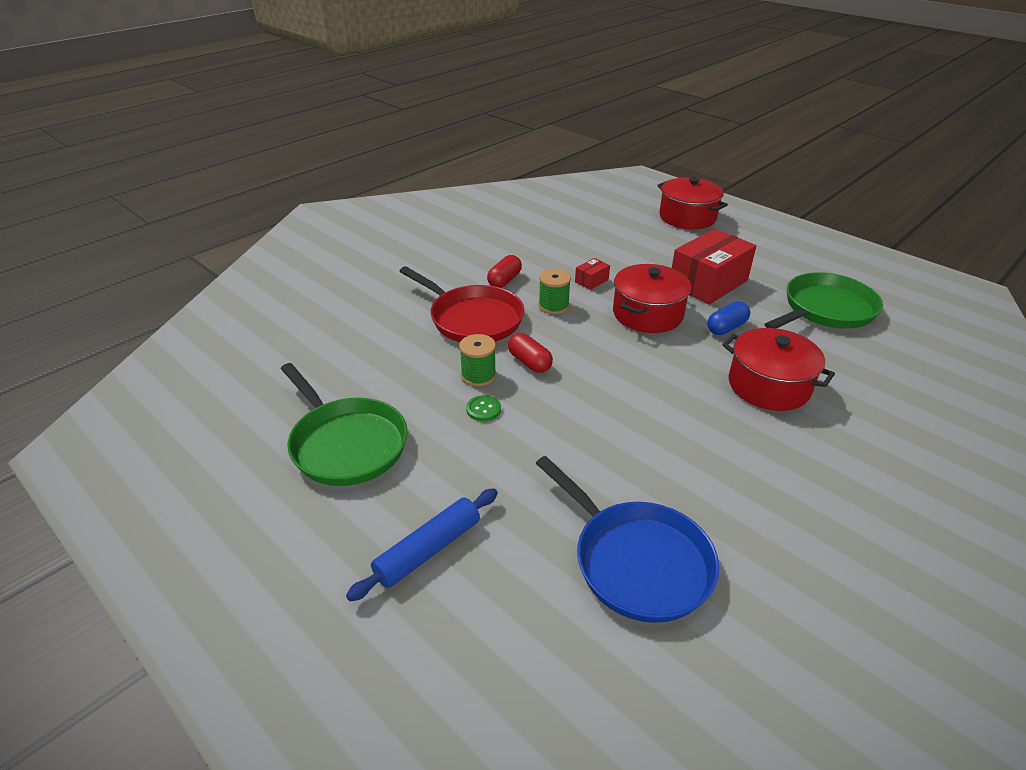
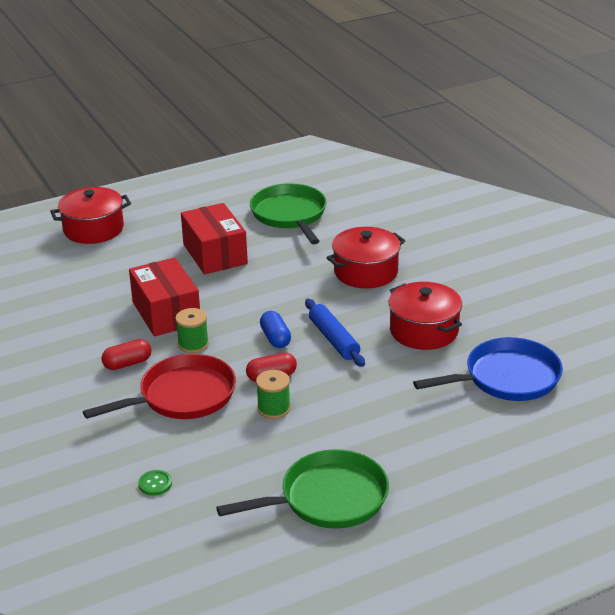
camera: 70 degrees left, 5 degrees down
(428, 550) = (465, 468): blue rolling pin -> blue rolling pin (334, 339)
(483, 409) = (321, 414): green button -> green button (155, 484)
(504, 280) = (127, 363): red capsule -> red capsule turned 75 degrees counterclockwise
(591, 281) = (166, 313): red box -> red box, size x2.36
(647, 314) = (240, 297): red pot -> red pot (424, 331)
(726, 328) = (284, 266): blue capsule -> blue capsule (275, 338)

